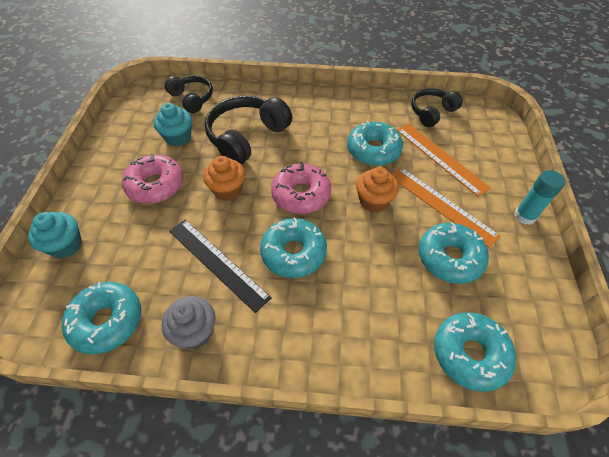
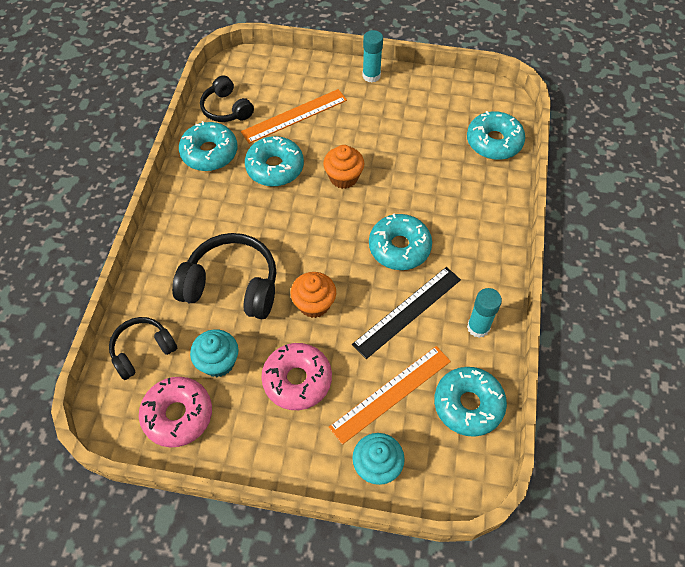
camera: 85 degrees left, 5 degrees up
(195, 331) = (478, 327): grey cupcake -> turquoise glue stick
(246, 137) = (232, 285): black headphones -> black headphones turned 150 degrees clockwise
(301, 194) = (328, 236): pink donut -> pink donut (178, 415)
(441, 205) = (353, 128): orange ruler -> orange ruler (391, 393)
(449, 258) = (410, 135): turquoise donut -> turquoise donut (209, 153)

